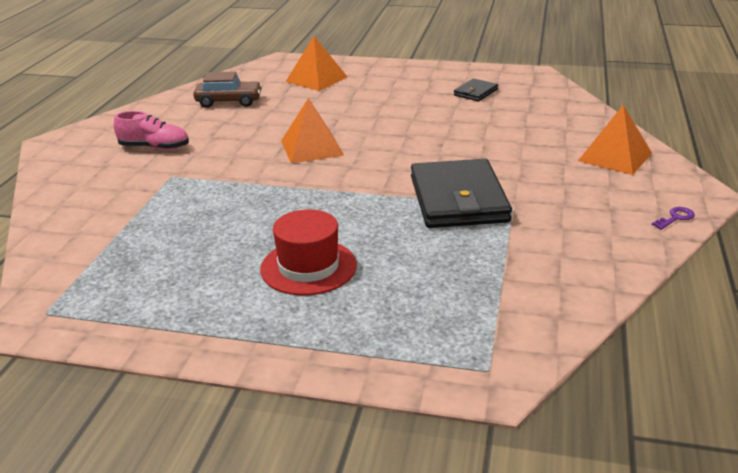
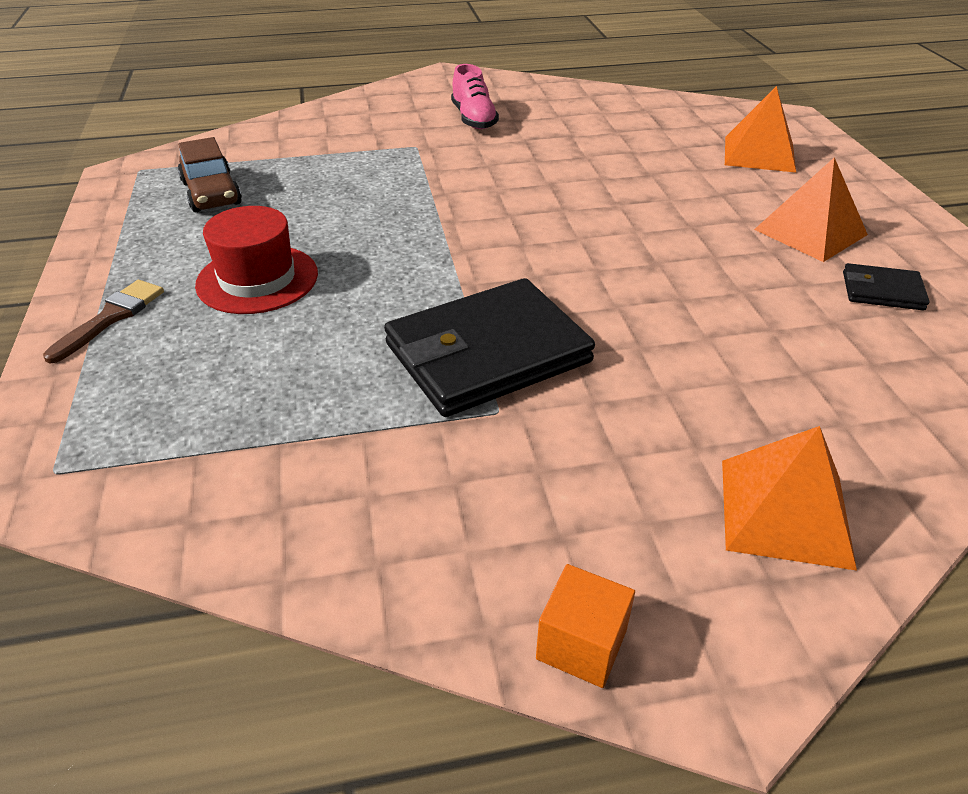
camera: 65 degrees right, 10 degrees up
(229, 102) = (626, 122): brown car -> brown car (212, 193)
(308, 339) = (111, 317): none -> brown brush
(311, 148) = (551, 204): orange pyramid -> orange pyramid (810, 232)
(675, 218) = (581, 644): purple key -> orange cube

